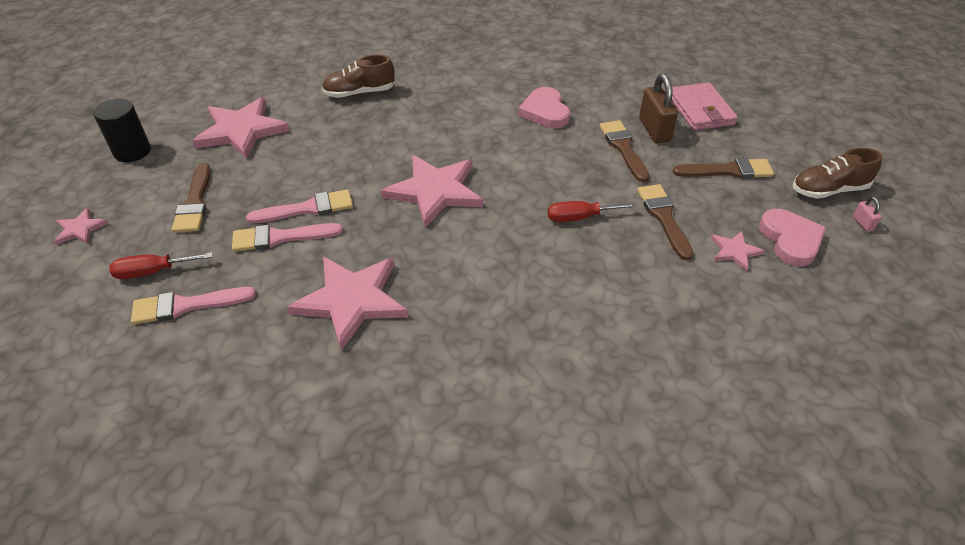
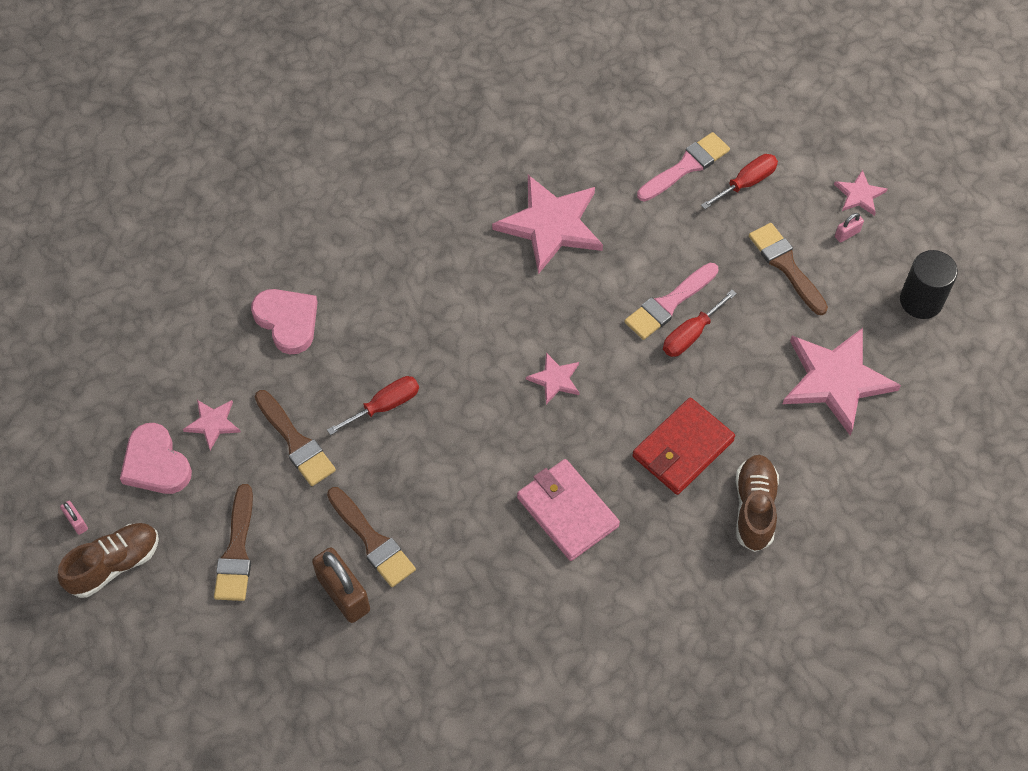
camera: 155 degrees right, 15 degrees up
(125, 206) = (847, 234): none -> pink padlock
(280, 237) = (666, 261): pink brush -> none
(311, 185) = (690, 335): none -> red screwdriver
(359, 93) = (754, 508): brown shoe -> brown shoe turned 45 degrees counterclockwise
(377, 130) = (682, 448): none -> red wallet
(434, 191) = (555, 379): pink star -> pink star, size x0.48
(545, 111) = (496, 573): pink heart -> pink heart (287, 321)
(700, 110) = (292, 666): pink wallet -> pink wallet (567, 511)
(728, 171) = (237, 551): brown brush -> brown brush turned 60 degrees counterclockwise

